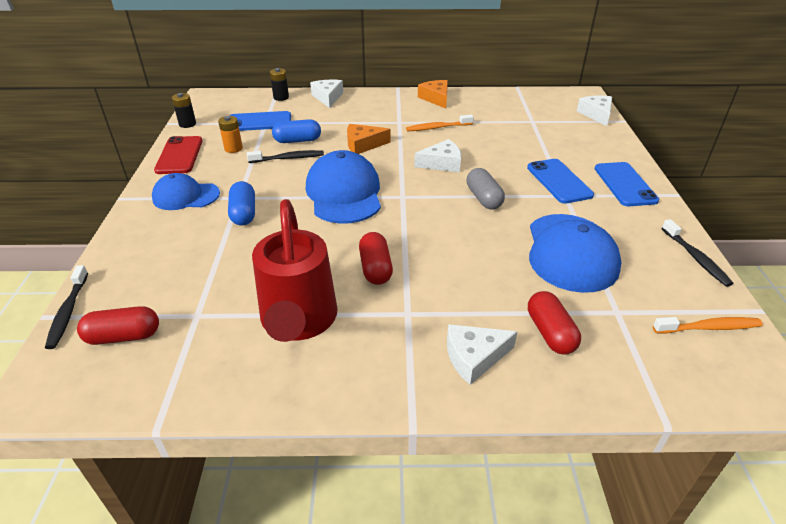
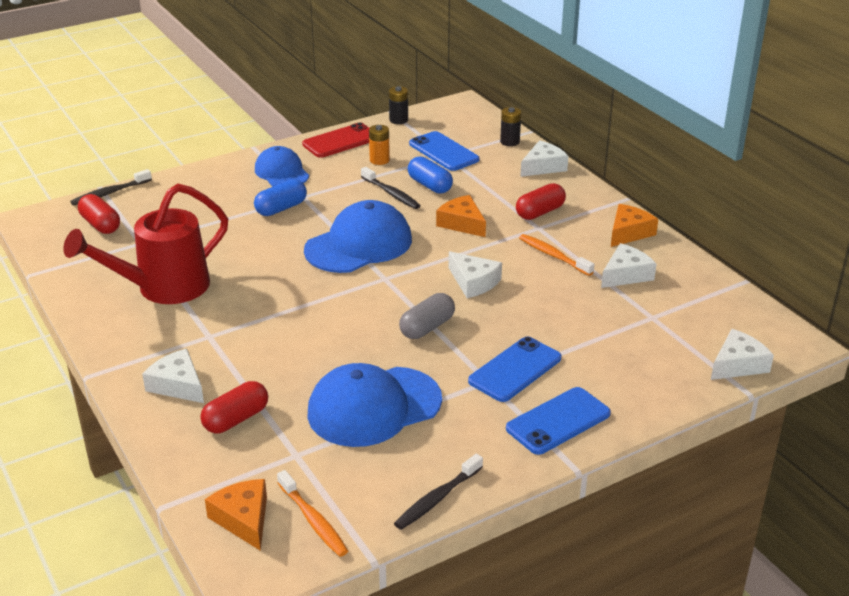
camera: 60 degrees right, 5 degrees down
(375, 268) = (256, 301): red capsule -> red capsule (540, 212)
(481, 114) = (626, 274): none -> white cheese
(698, 370) = (243, 519): none -> orange cheese

